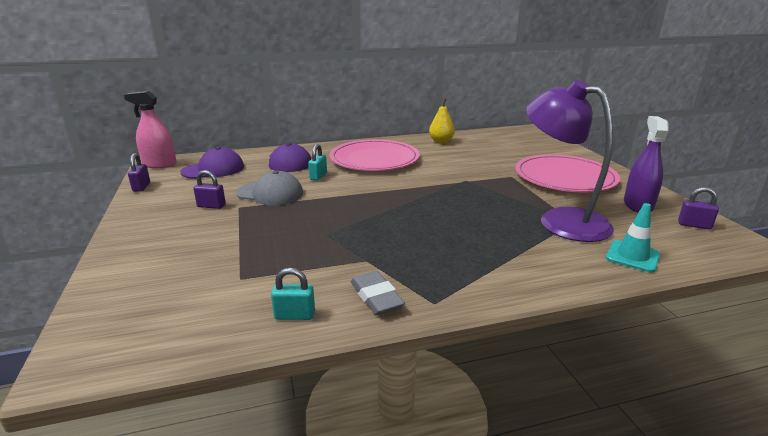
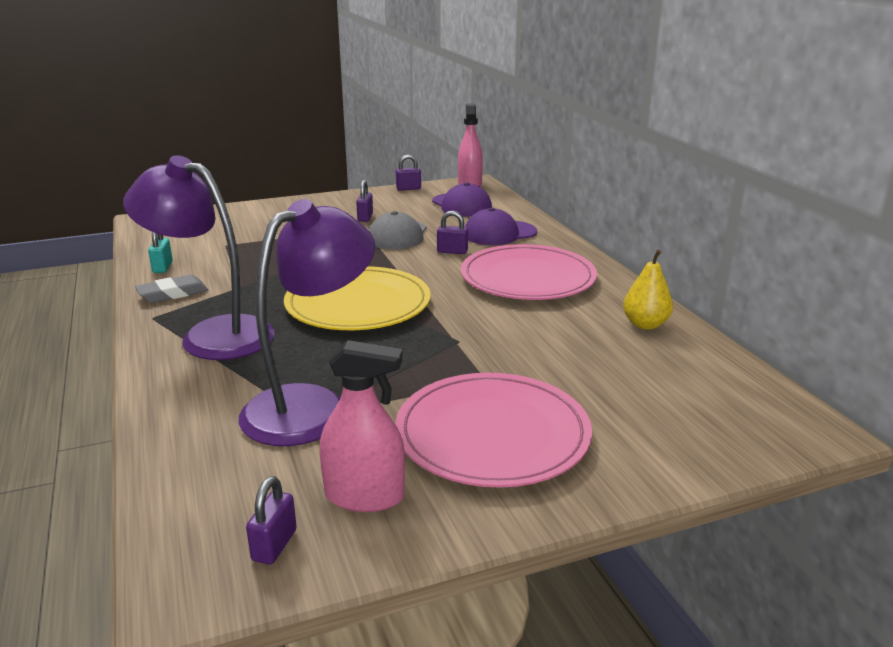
camera: 85 degrees right, 0 degrees up
(318, 176) = (452, 251): turquoise padlock -> purple padlock
(410, 208) = (358, 304): none -> yellow plate
(468, 264) = (212, 334): none -> purple lamp
(632, 256) = (191, 448): turquoise traffic cone -> none
(638, 205) = (364, 496): purple spray bottle -> pink spray bottle

